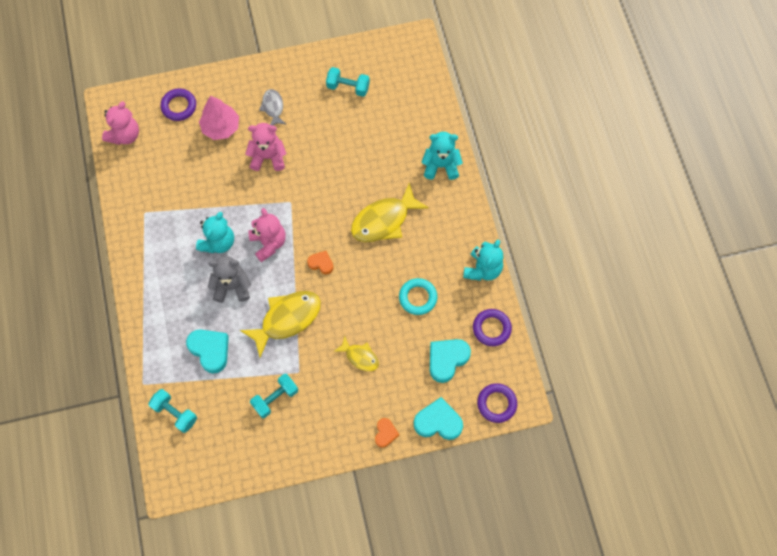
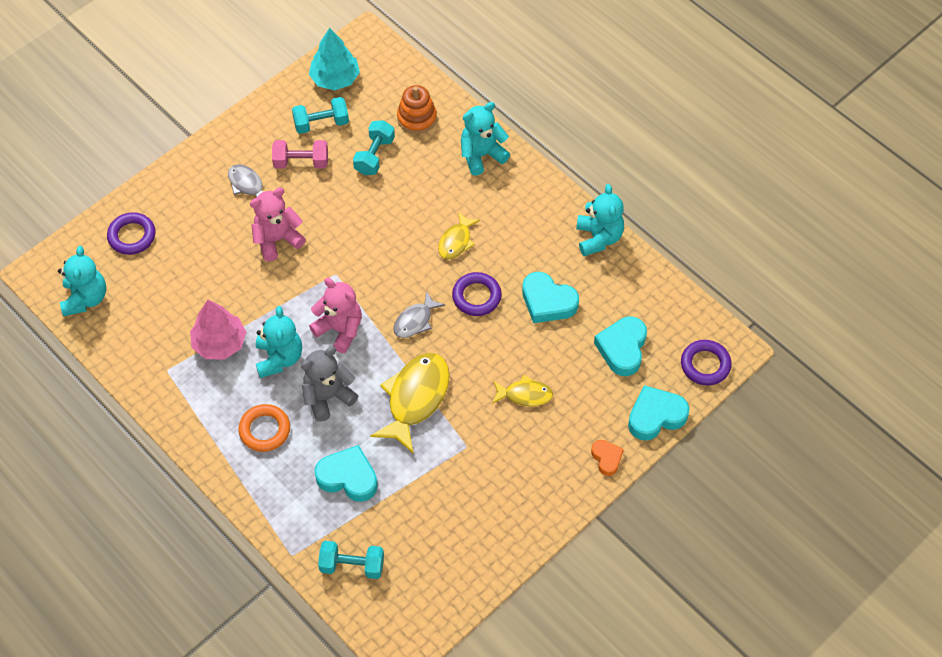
camera: 30 degrees left, 10 degrees down
(125, 135) = (85, 298): pink teddy bear -> turquoise teddy bear
(178, 288) = (265, 430): none -> orange ring
(221, 127) = (199, 235): pink tree -> pink tree (220, 343)
(275, 398) = (458, 488): turquoise dumbbell -> turquoise dumbbell (374, 156)
(317, 109) = (301, 162): none -> pink dumbbell
(321, 263) = (415, 321): orange heart -> grey fish
(377, 58) = (335, 78): none -> turquoise tree
(384, 220) = (456, 241): yellow fish -> yellow fish, size x0.55
(414, 115) = (417, 118): none -> orange stacking toy
(418, 297) = (547, 302): turquoise ring -> turquoise heart
(491, 328) = (648, 292): purple ring -> purple ring (476, 296)

